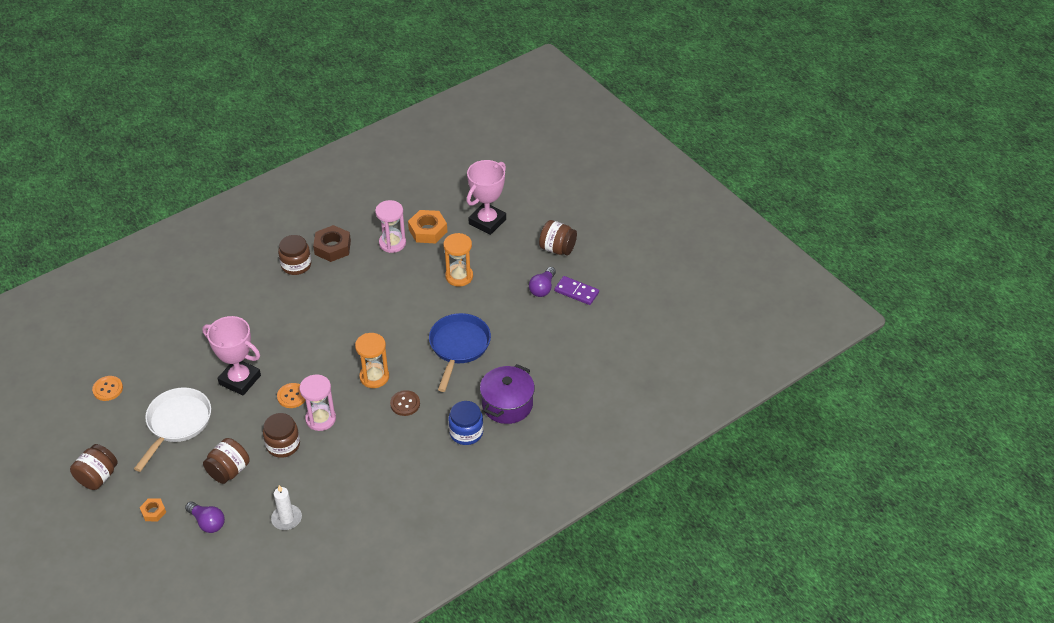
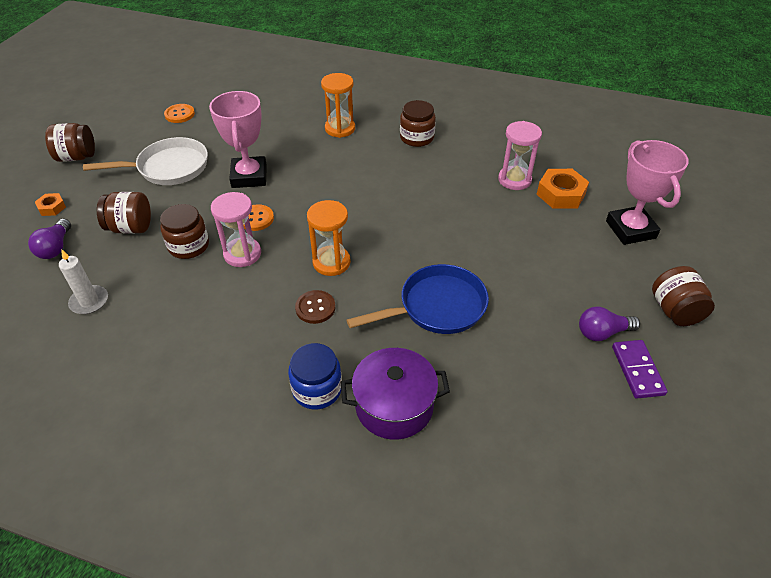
camera: 55 degrees right, 0 degrees up
(332, 247) = (462, 147): brown nut -> none
(459, 276) = (532, 250): orange hourglass -> orange hourglass (340, 129)
(487, 221) = (630, 229): pink trophy -> pink trophy turned 75 degrees clockwise

